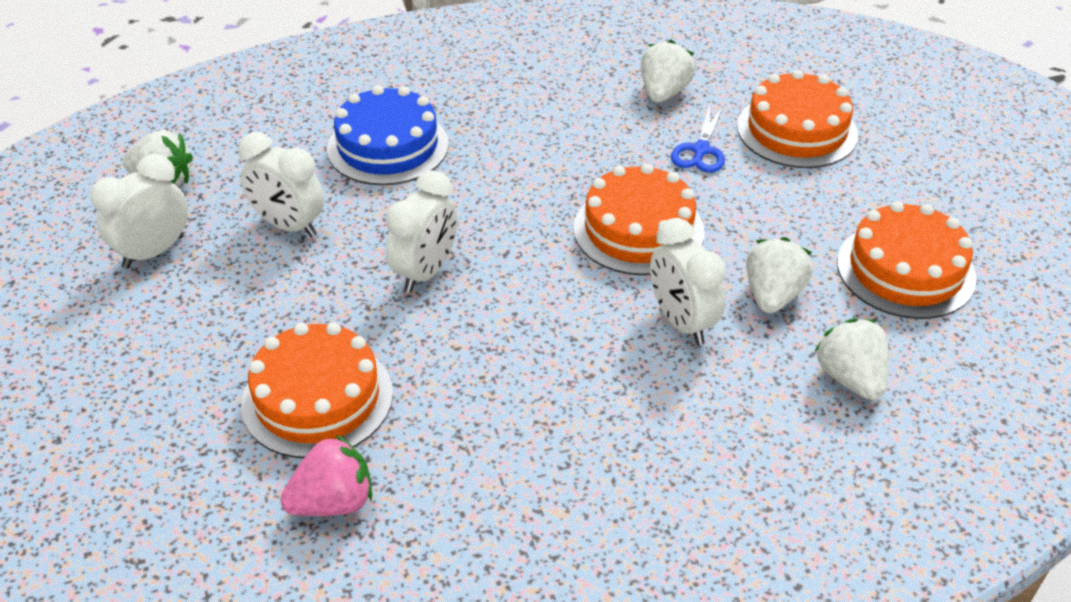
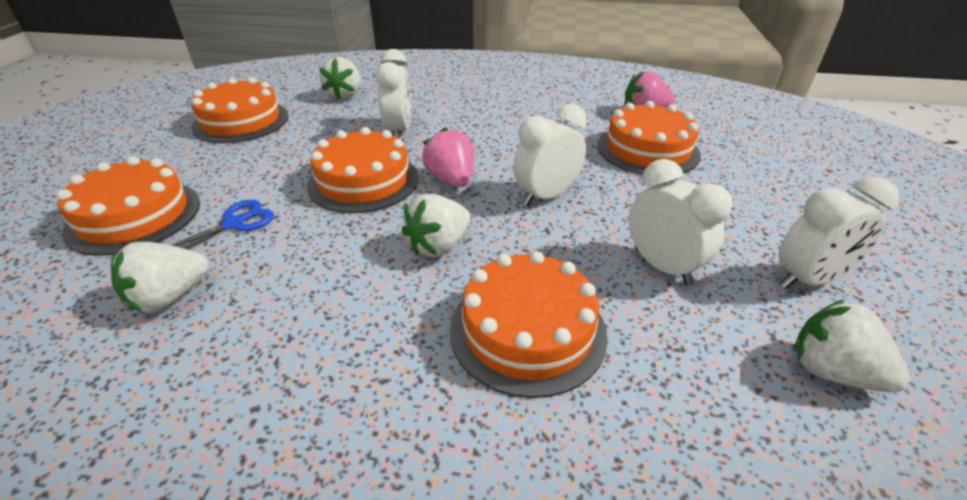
camera: 155 degrees left, 5 degrees down
(388, 146) = (527, 330): blue cake -> orange cake
(544, 262) = (451, 180): none -> pink strawberry
(773, 295) = (331, 129): white strawberry -> white strawberry (439, 246)

